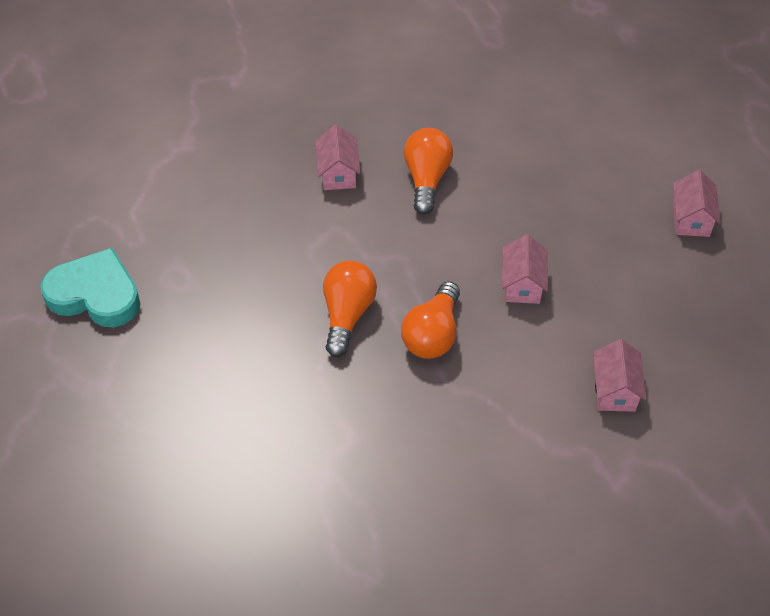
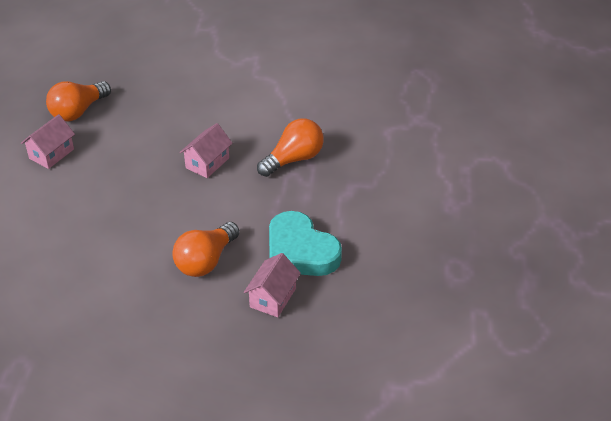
camera: 150 degrees left, 10 degrees down
(95, 294) = (529, 283): turquoise heart -> turquoise heart (300, 251)
(347, 314) = (342, 193): orange light bulb -> orange light bulb (78, 111)
(614, 390) = (210, 92): pink house -> none

